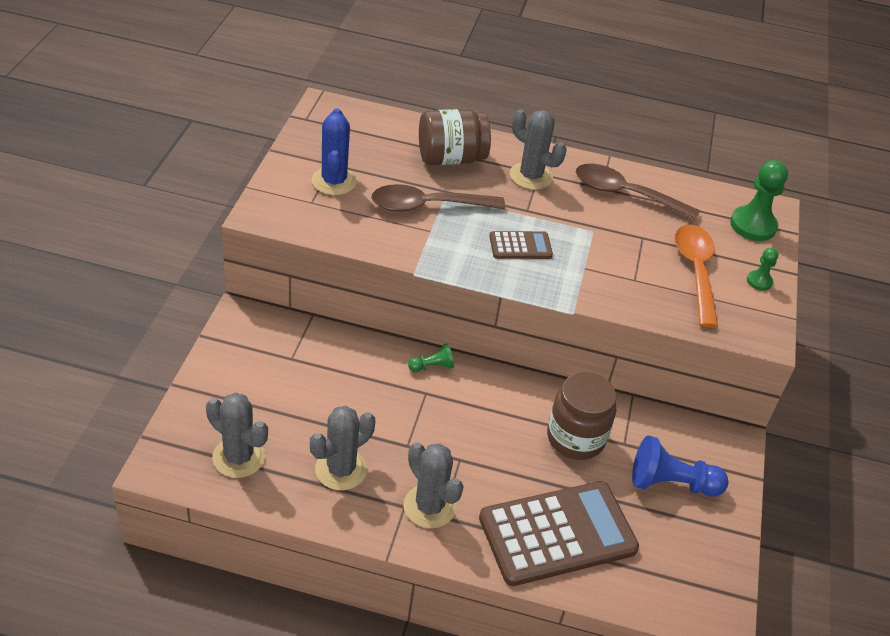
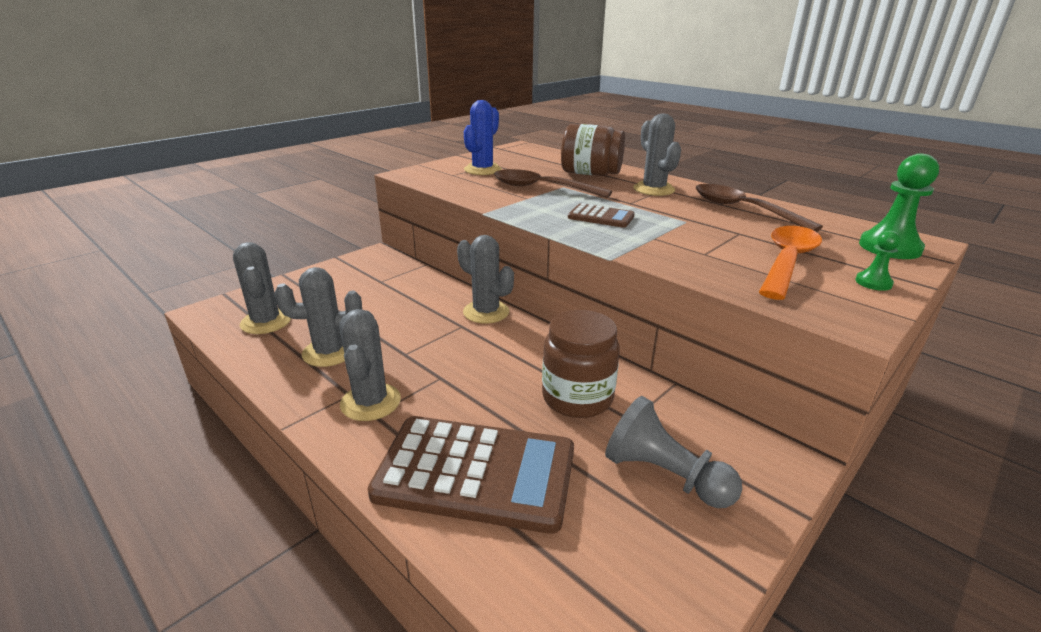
camera: 35 degrees right, 15 degrees down
(432, 367) = (486, 312): green pawn -> grey cactus
(671, 483) = (664, 475): blue pawn -> grey pawn

